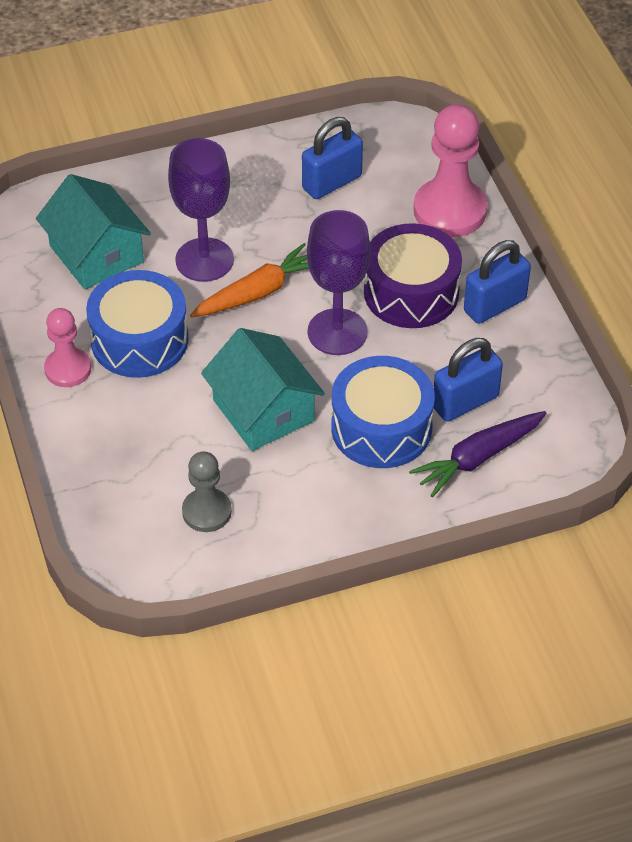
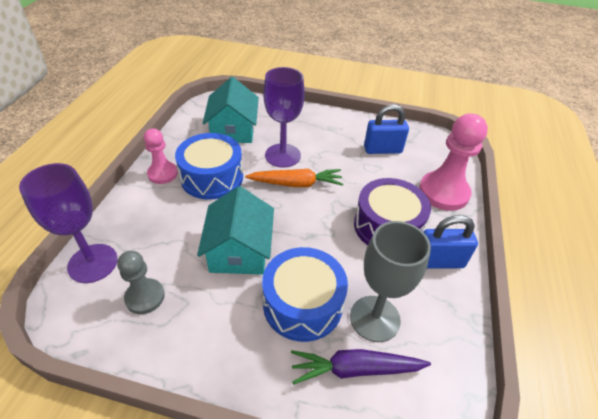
camera: 30 degrees right, 5 degrees down
(337, 332) = (323, 227): purple goblet -> purple goblet (93, 263)
(465, 402) = (374, 318): blue padlock -> grey goblet

